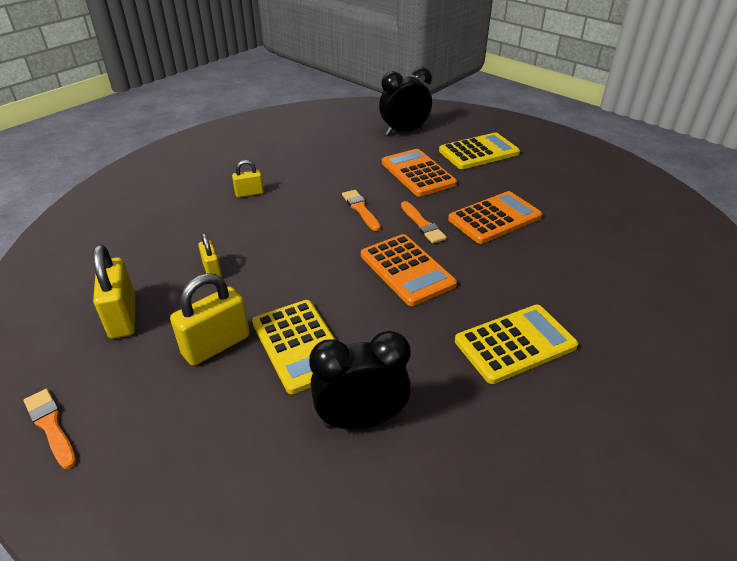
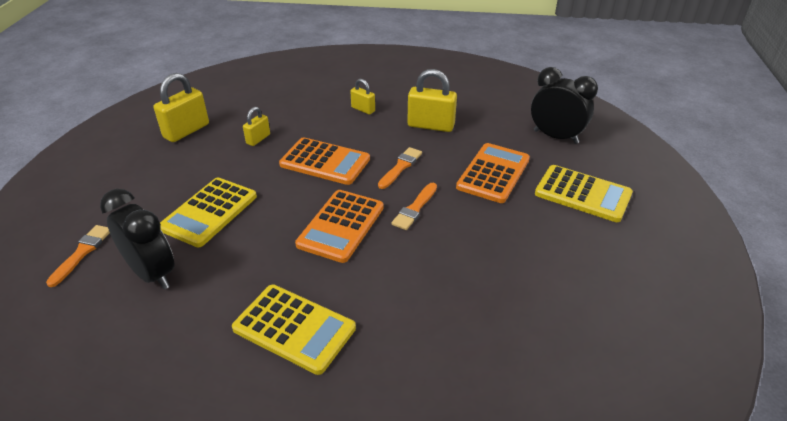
camera: 55 degrees right, 0 degrees up
(51, 425) = (84, 156): orange brush -> orange brush (82, 253)
(216, 345) = (185, 178): yellow padlock -> yellow padlock (431, 126)
(494, 218) = (474, 248): orange calculator -> orange calculator (325, 162)

